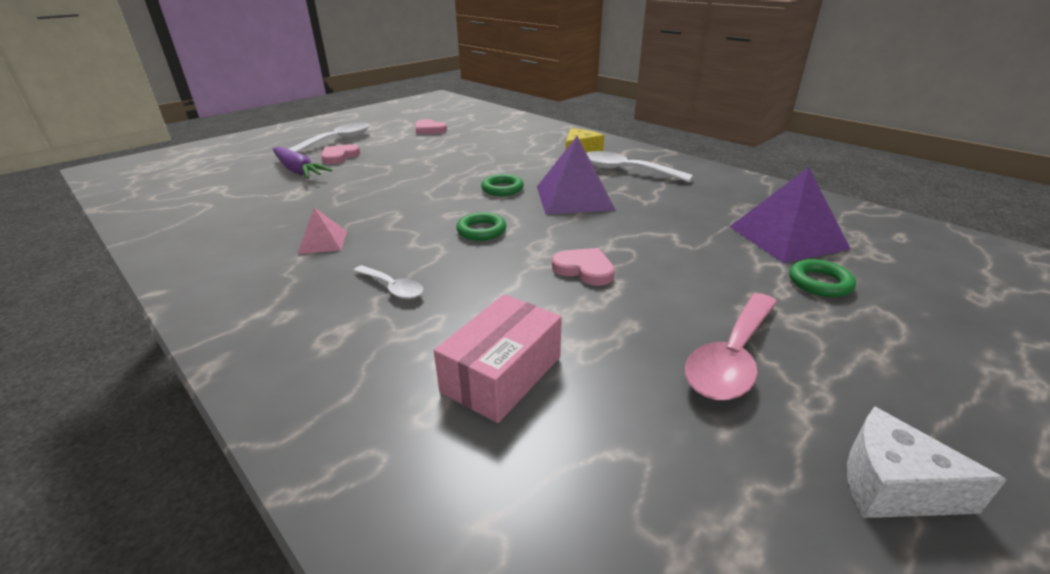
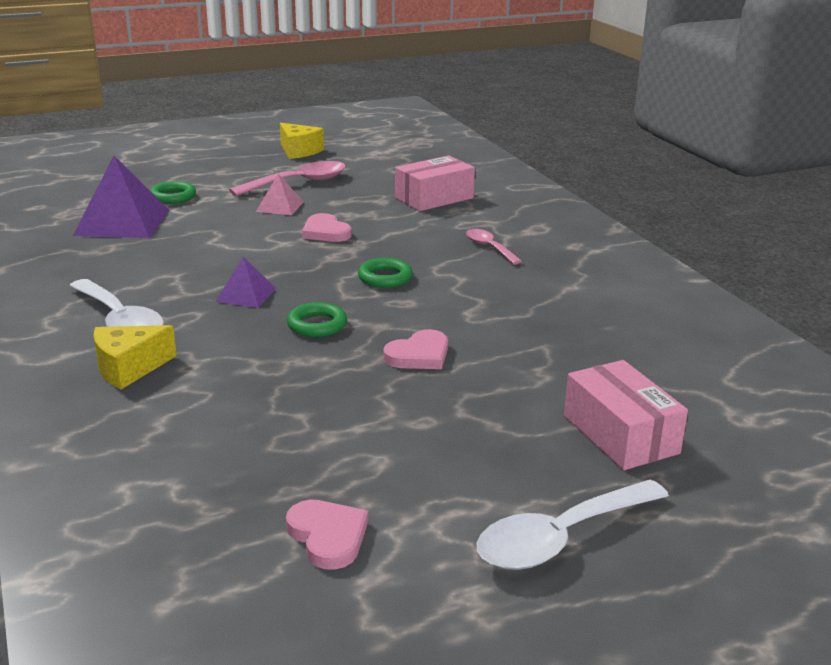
camera: 160 degrees left, 5 degrees down
(298, 171) = (620, 434): purple carrot -> pink box
(322, 242) = (554, 297): pink pyramid -> pink pyramid (280, 206)
(339, 156) = (549, 464): pink heart -> pink heart (419, 355)
(392, 288) = (489, 247): white spoon -> pink spoon
(574, 198) = (246, 294): purple pyramid -> purple pyramid, size x0.52
(892, 486) = (299, 151): white cheese -> yellow cheese

